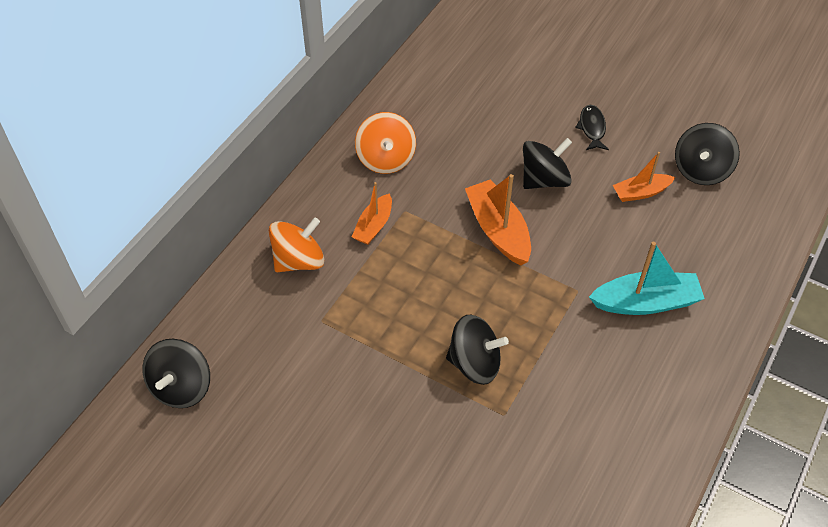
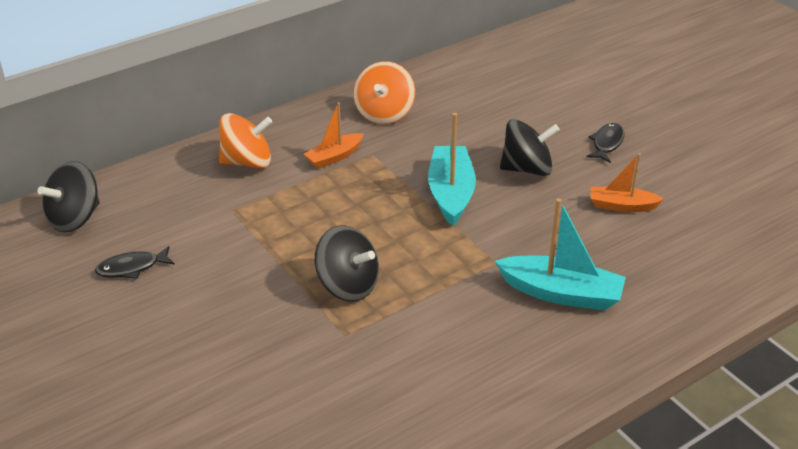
camera: 25 degrees right, 15 degrees down
(275, 421) = (132, 268): none -> black fish
(498, 230) = (451, 193): orange boat -> turquoise boat
(701, 170) = (702, 206): black spinning top -> none

